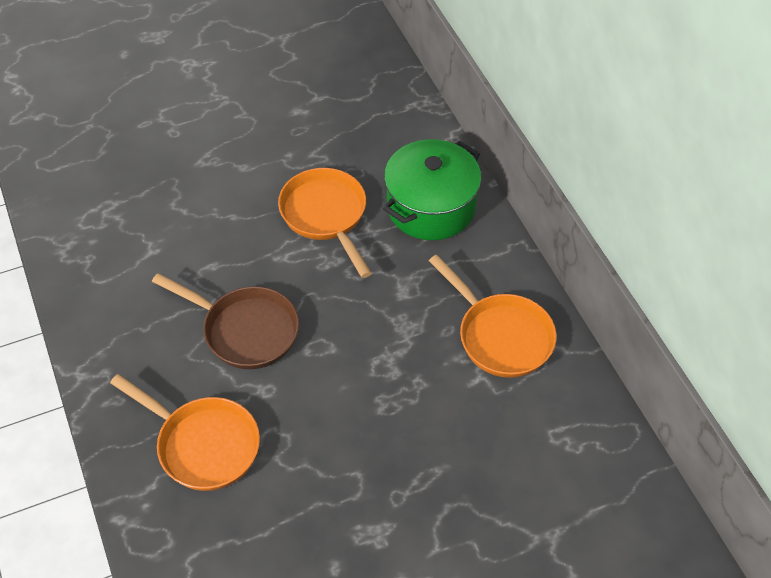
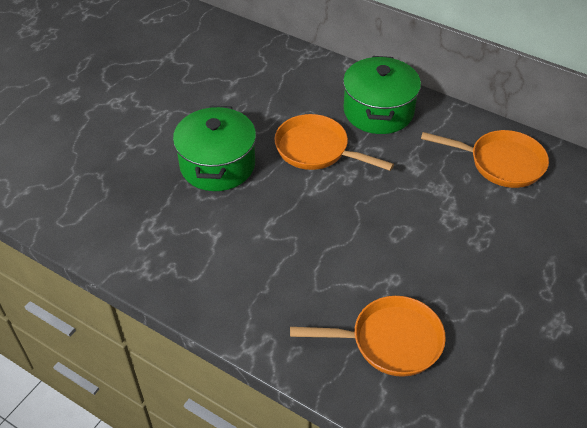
camera: 35 degrees left, 5 degrees down
(219, 180) = (217, 165): none -> green pot
(245, 330) = (339, 250): brown pan -> none

